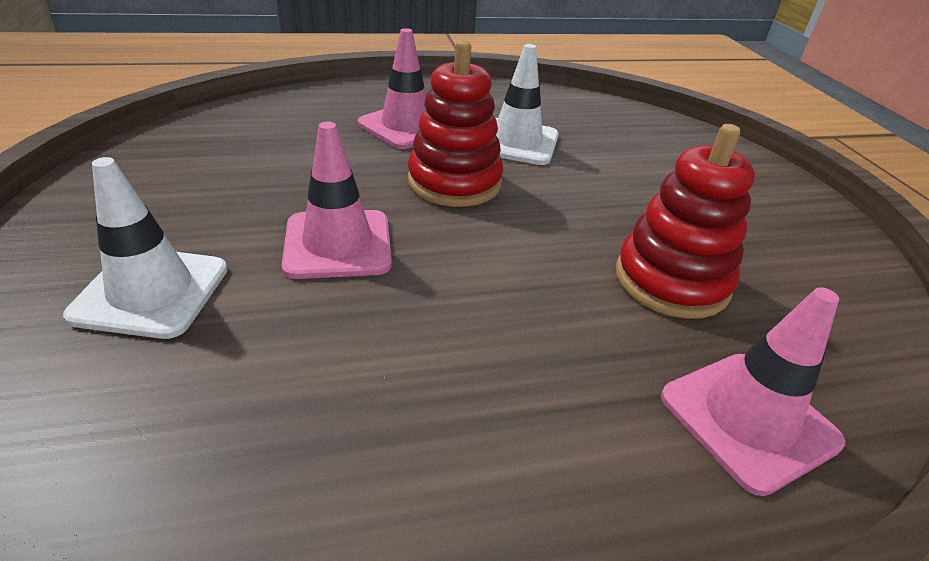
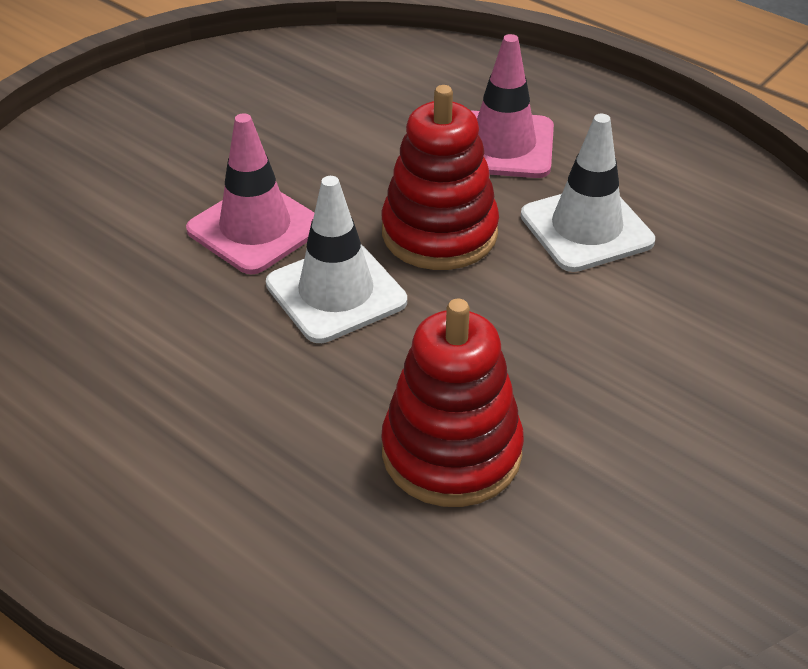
camera: 55 degrees right, 5 degrees up
(151, 292) = (104, 187): white traffic cone -> white traffic cone (336, 293)
(748, 419) = (290, 571): pink traffic cone -> none

